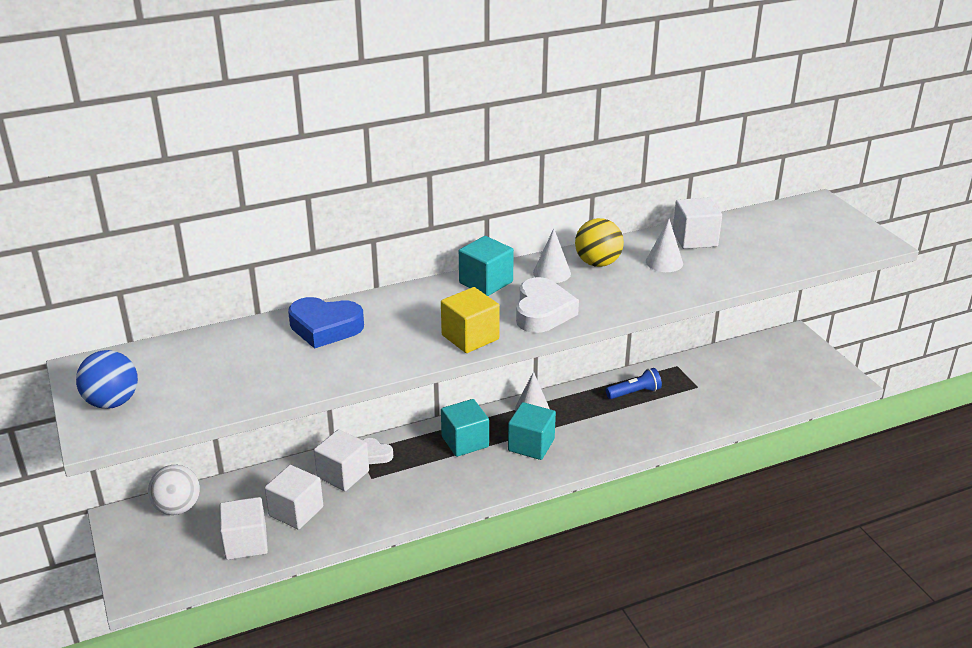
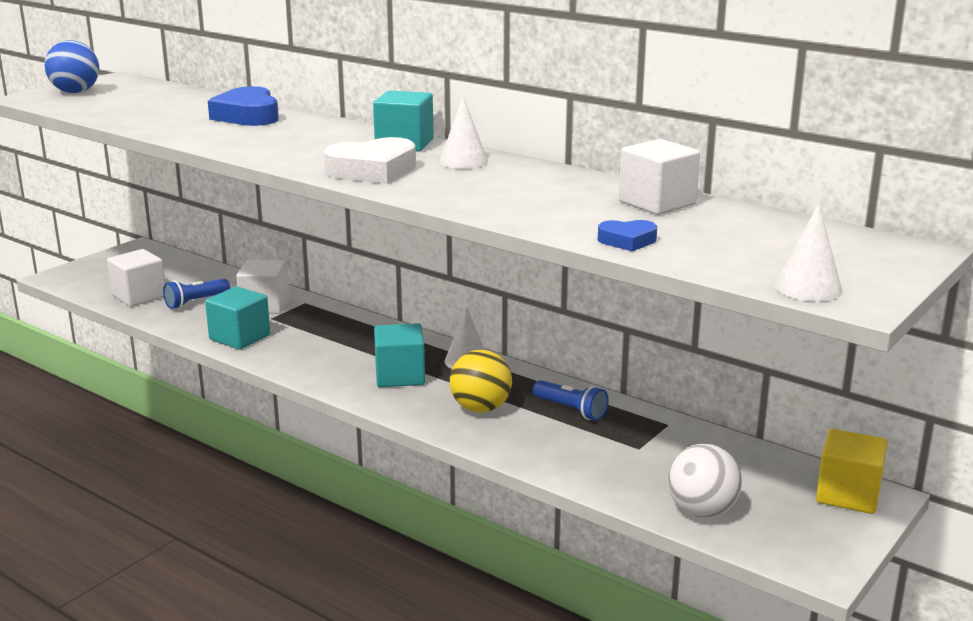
camera: 60 degrees right, 10 degrees down
(177, 508) = (166, 261): white ball -> white ball (701, 511)
(296, 511) = (196, 302): white cube -> blue flashlight
(375, 455) = (307, 310): white heart -> none
(465, 441) = (370, 343): turquoise cube -> turquoise cube (240, 337)
(470, 337) = (287, 156): yellow cube -> yellow cube (848, 494)
(597, 263) = (517, 173): yellow ball -> yellow ball (480, 408)
(664, 262) = (569, 198): white cone -> white cone (808, 288)
(754, 270) = (627, 241): none -> blue heart

